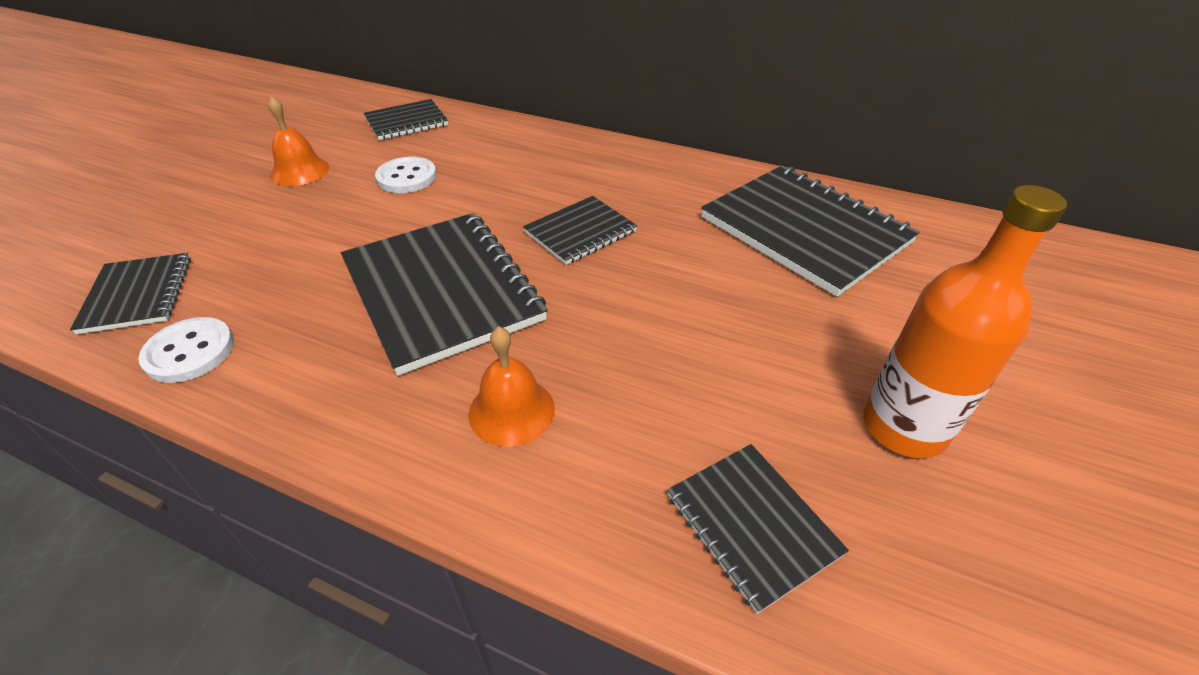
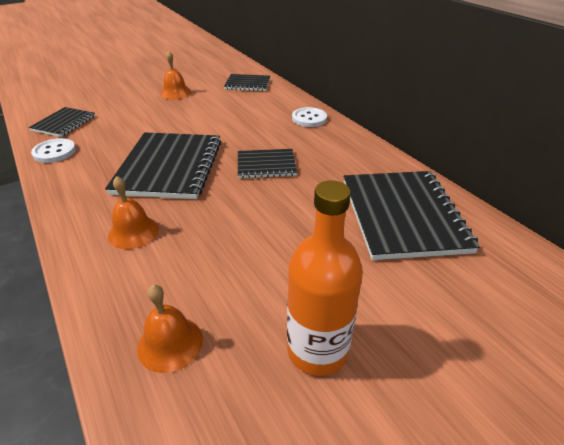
camera: 35 degrees right, 5 degrees down
(406, 177) = (216, 110): white button -> white button (309, 118)
(752, 524) = (170, 343): black notebook -> orange bell

